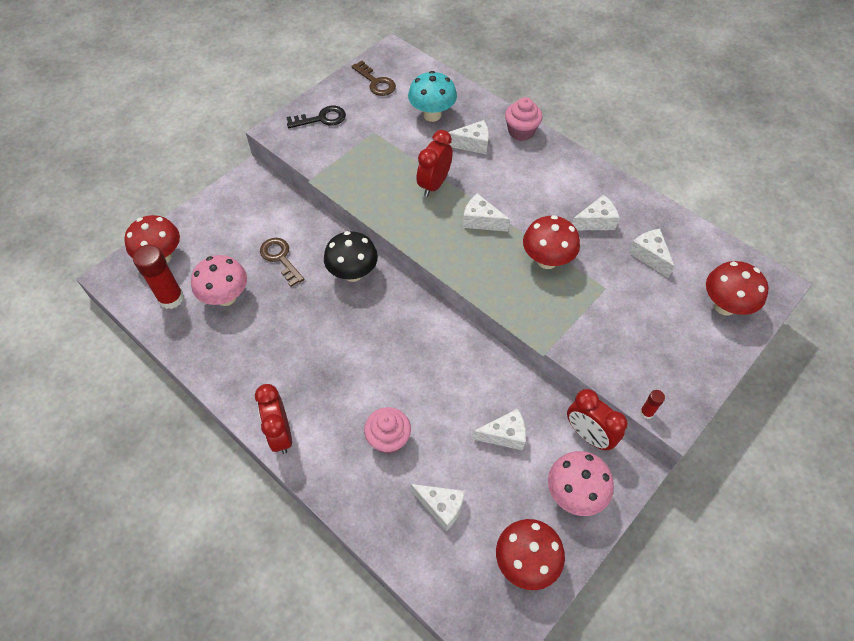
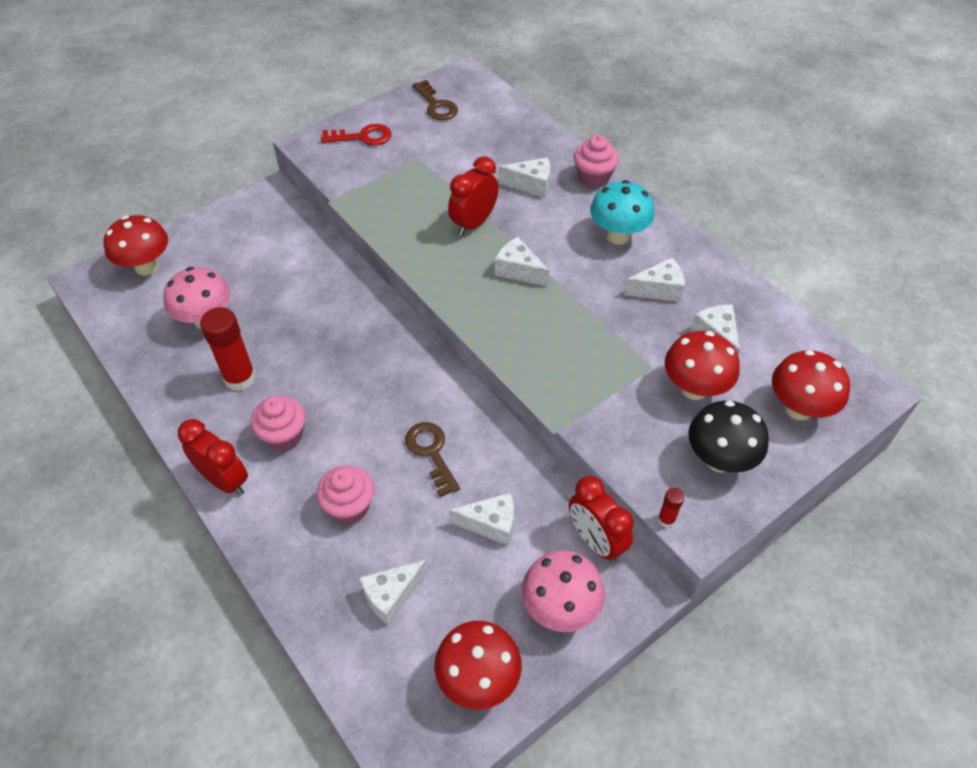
camera: 10 degrees right, 5 degrees down
(171, 298) = (144, 312): red glue stick -> red glue stick (240, 378)
(280, 258) = (279, 286): brown key -> brown key (431, 452)
(280, 434) = (224, 480): red clock -> red clock turned 135 degrees clockwise
(319, 388) = (284, 435): none -> pink cupcake
(321, 119) = (362, 137): black key -> red key
(353, 273) = (359, 313): black mushroom -> black mushroom (719, 459)
(432, 115) = (492, 147): turquoise mushroom -> turquoise mushroom (618, 236)
(441, 507) = (391, 596): white cheese -> white cheese turned 105 degrees clockwise
(547, 260) = (587, 325): red mushroom -> red mushroom (694, 388)

